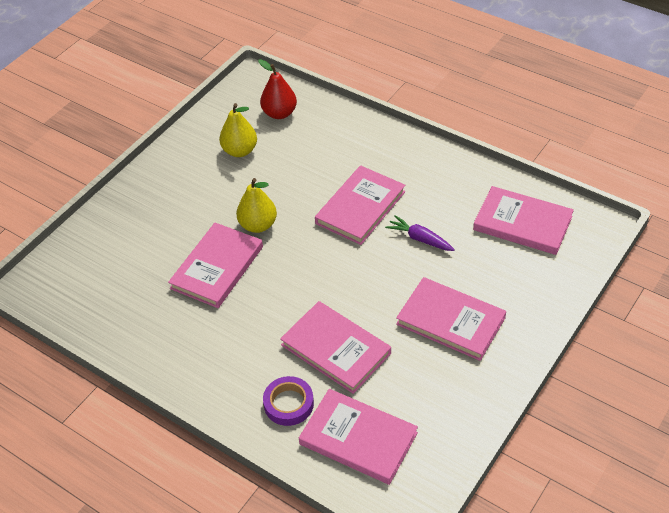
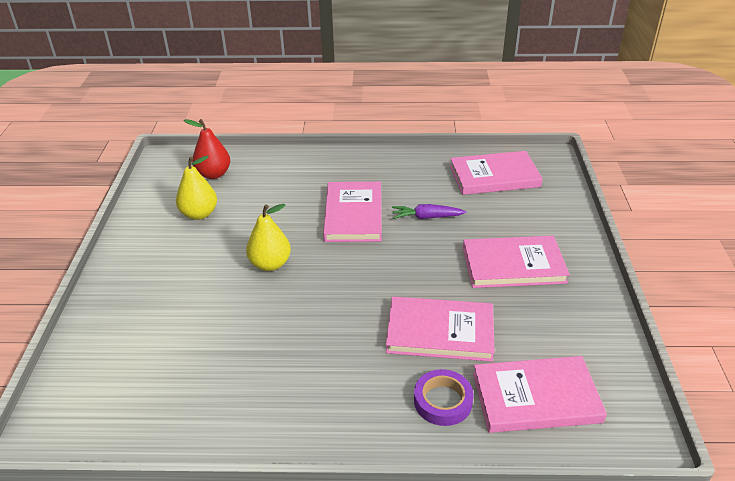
camera: 35 degrees left, 10 degrees down
(217, 267) = (260, 315): pink book -> none

